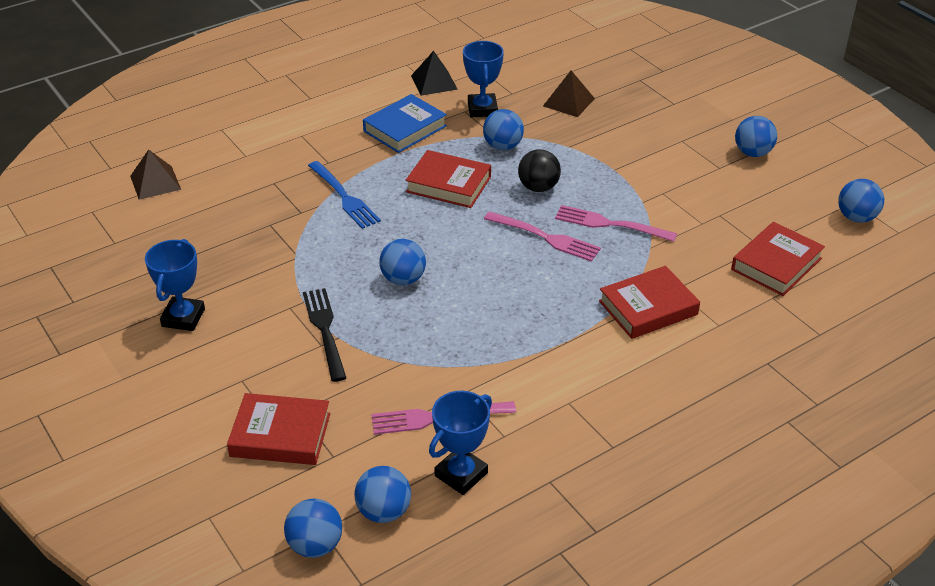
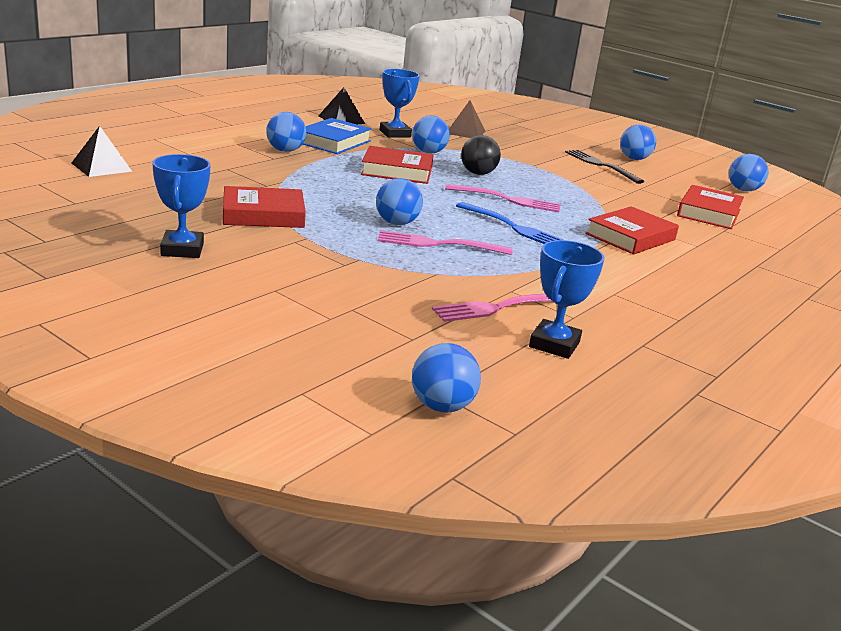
camera: 20 degrees left, 15 degrees down
(155, 182) = (101, 167): brown pyramid -> black pyramid
(280, 435) = (344, 326): red book -> red book (263, 214)
(325, 330) = (342, 255): black fork -> black fork (601, 165)
(344, 197) = (303, 177): blue fork -> blue fork (513, 227)
(384, 512) = (497, 376): blue ball -> blue ball (285, 151)
(610, 224) = (556, 193): pink fork -> pink fork (439, 244)

